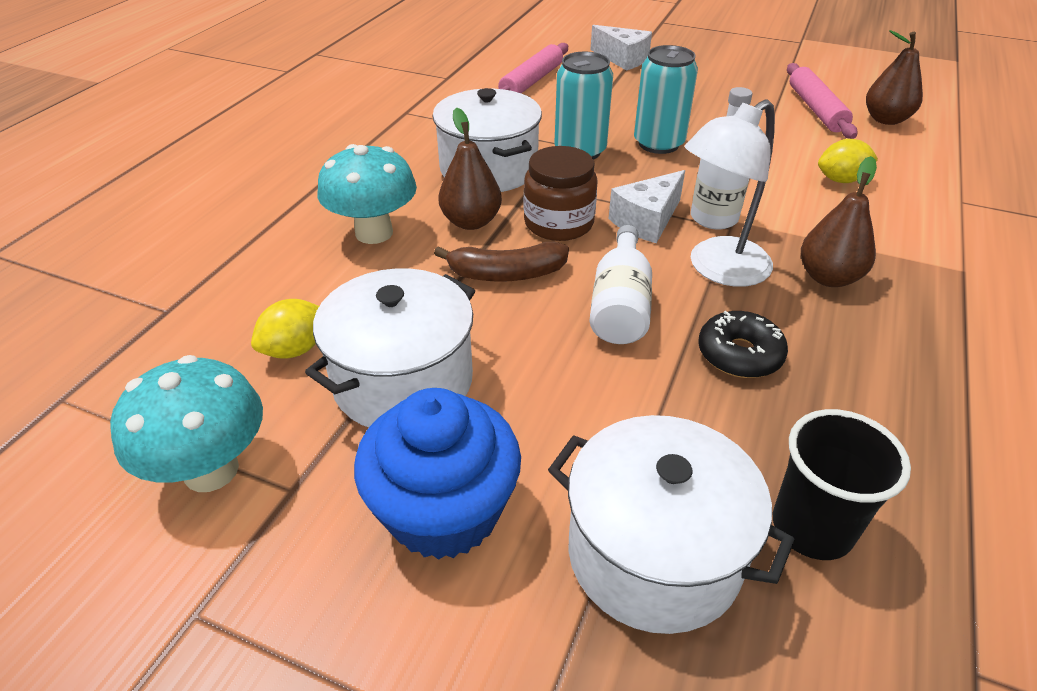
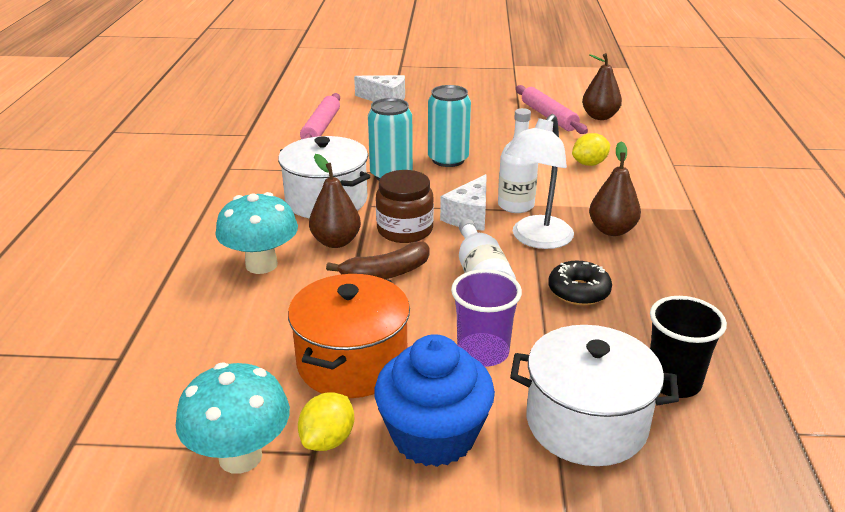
camera: 20 degrees left, 10 degrees down
(295, 349) = (252, 360): yellow lemon -> yellow lemon (328, 440)
(403, 381) = (352, 362): white pot -> orange pot
(568, 409) = (483, 352): none -> purple cup

